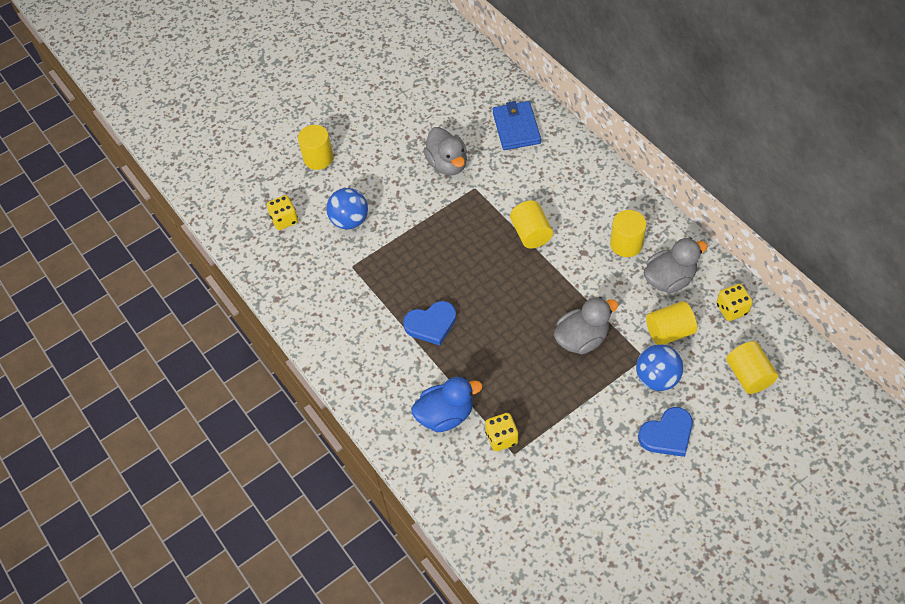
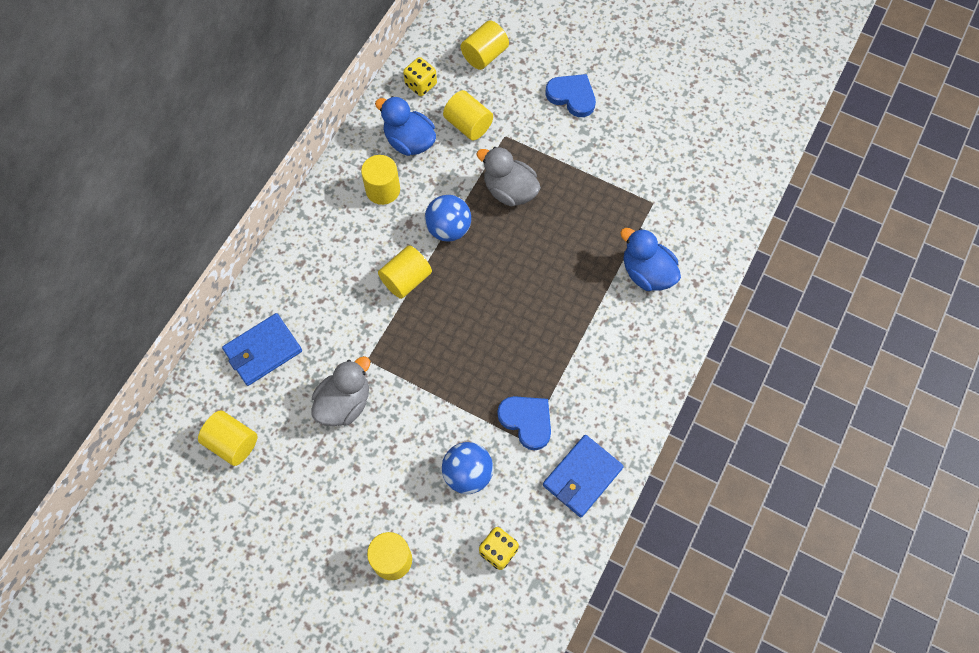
camera: 120 degrees left, 10 degrees up
(302, 292) = (582, 477): none -> blue wallet
(431, 324) = (558, 328): blue heart -> blue heart (527, 421)
(454, 94) = (232, 443): none -> yellow cylinder
(501, 438) = (643, 218): yellow dice -> none
(657, 378) = (521, 120): blue ball -> blue ball (448, 229)
(669, 279) = (409, 141): grey duck -> blue duck

